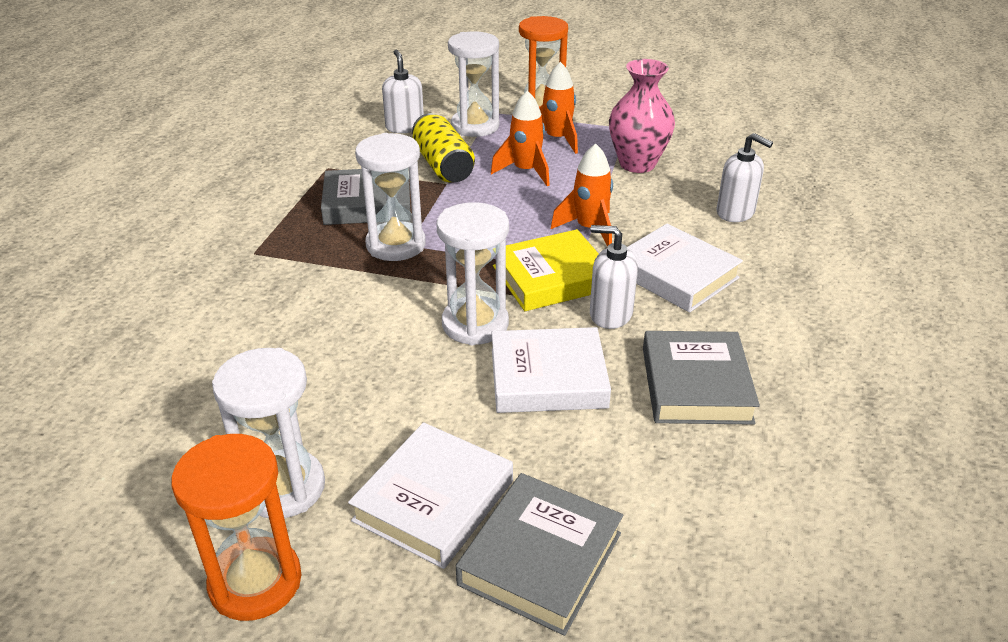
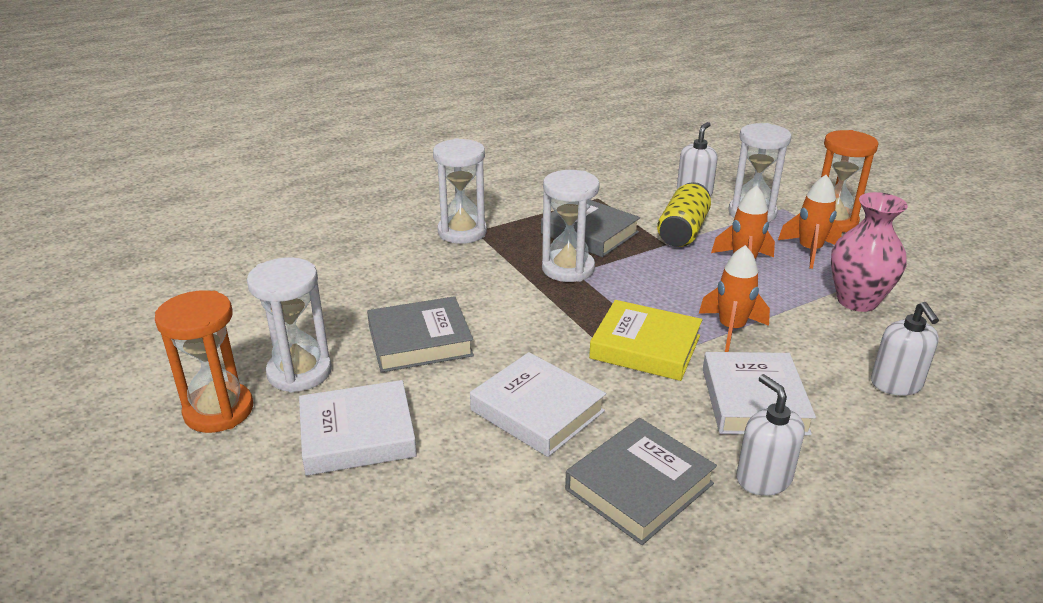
camera: 45 degrees right, 5 degrees down
(475, 324) = (542, 347): white hourglass -> white hourglass (462, 232)
(540, 558) = (362, 513): grey book -> grey book (420, 341)
(610, 314) = (651, 397): white soap dispenser -> white soap dispenser (763, 478)

